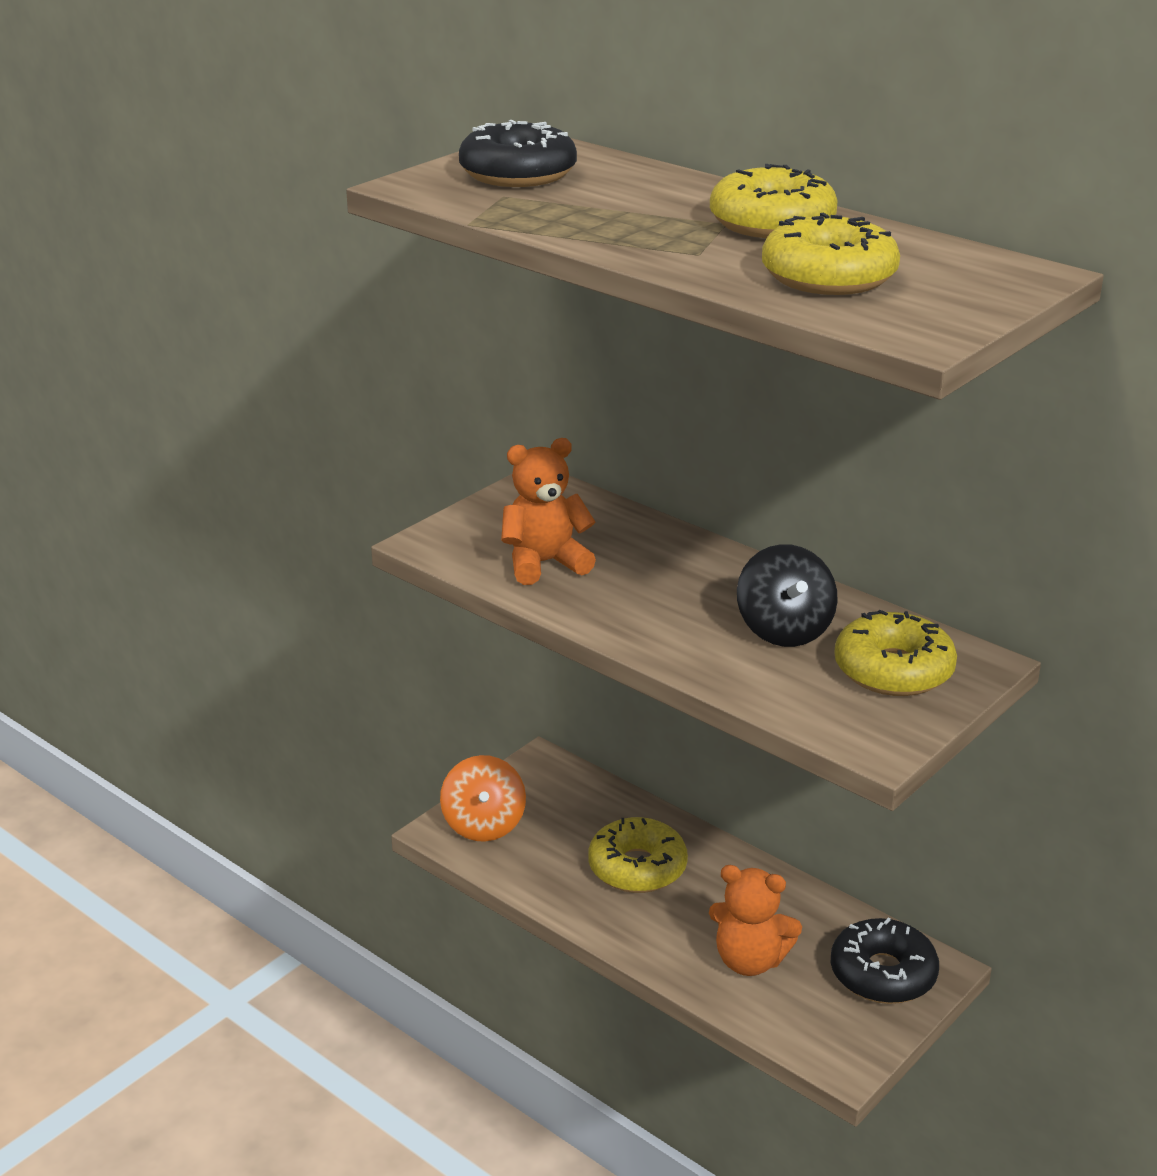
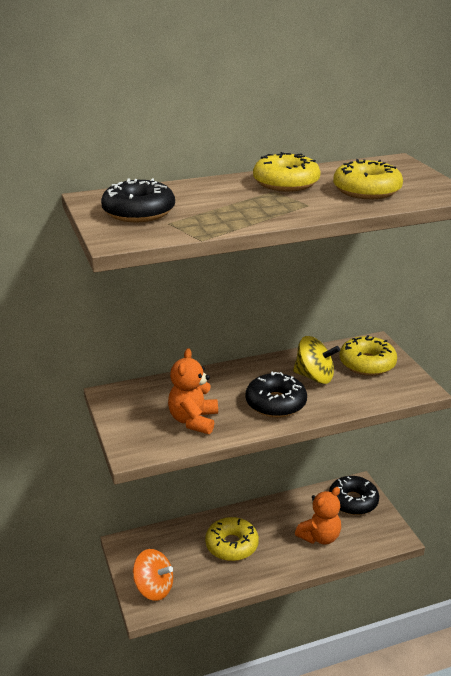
camera: 60 degrees left, 0 degrees up
(664, 616) = (275, 403): none -> black donut
(784, 630) = (314, 377): black spinning top -> yellow spinning top

